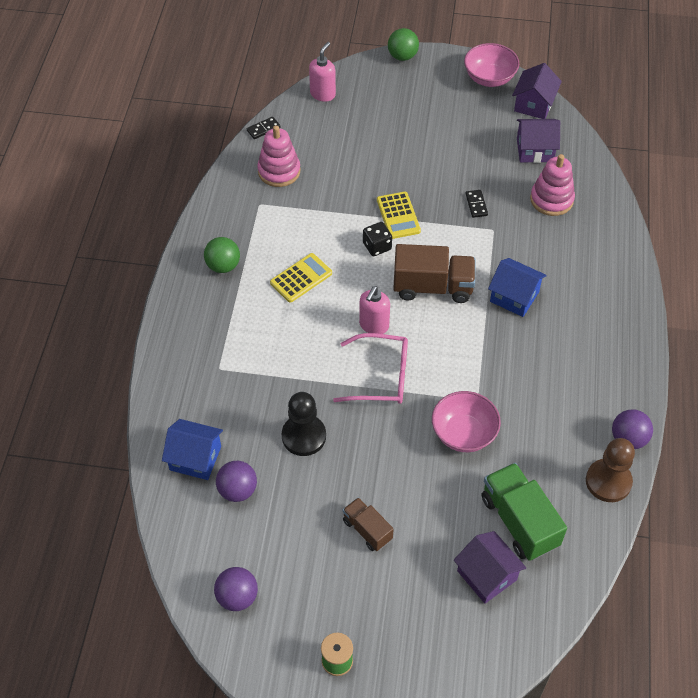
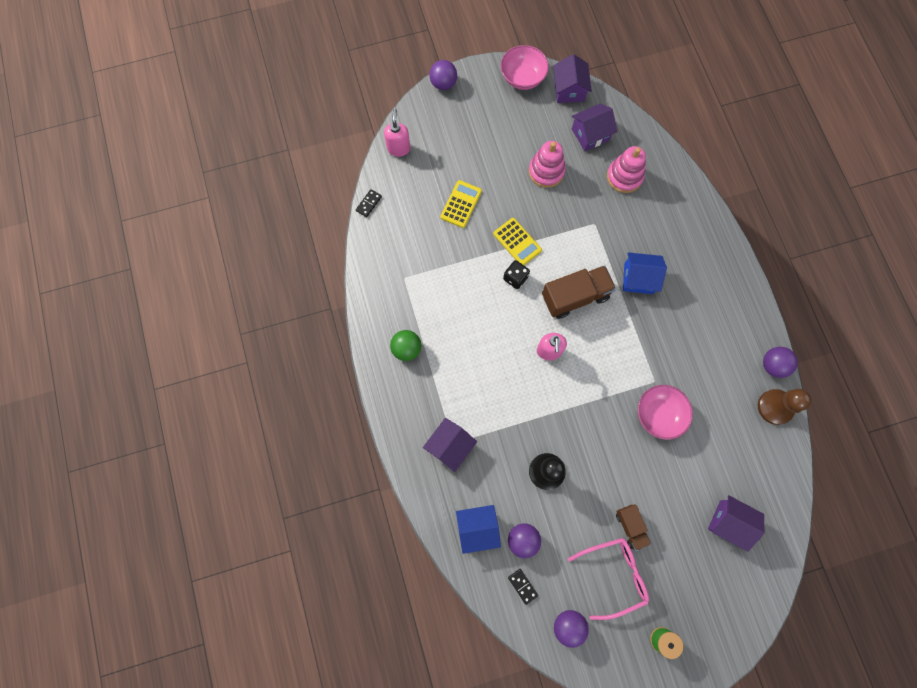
camera: 25 degrees left, 20 degrees up
(213, 370) = (450, 446): none -> purple house
(279, 171) = (403, 240): pink stacking toy -> pink stacking toy (546, 171)
(301, 278) = (472, 333): yellow calculator -> yellow calculator (461, 204)
(367, 530) = (630, 527): brown truck -> brown truck turned 135 degrees counterclockwise
(381, 376) = (576, 393): pink glasses -> pink glasses (614, 575)
(402, 56) = (443, 83): green ball -> purple ball
(476, 205) = (571, 206): black domino -> black domino (522, 586)
(519, 521) = (730, 469): green truck -> none

